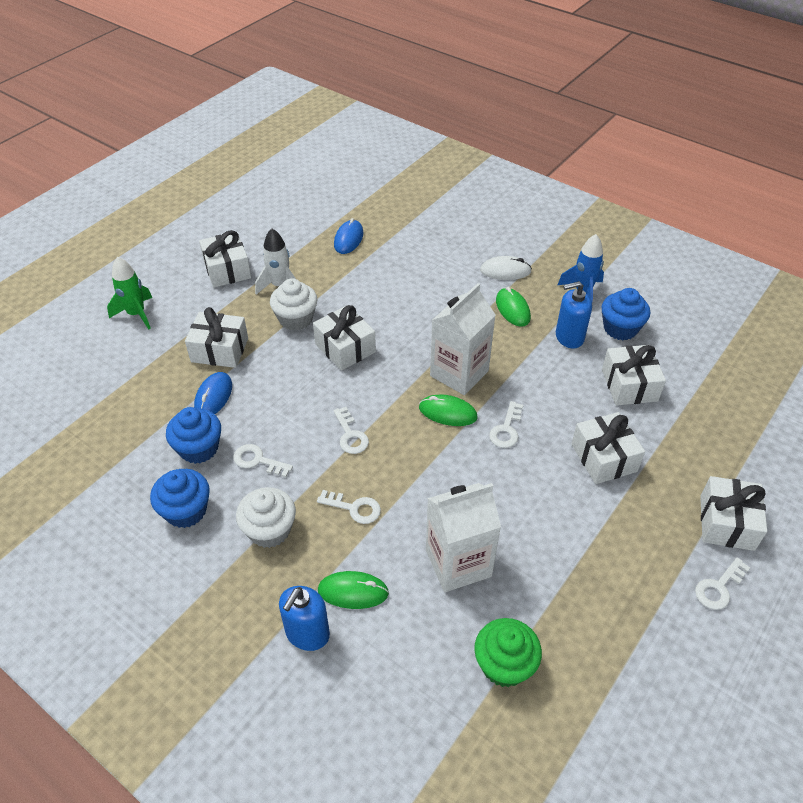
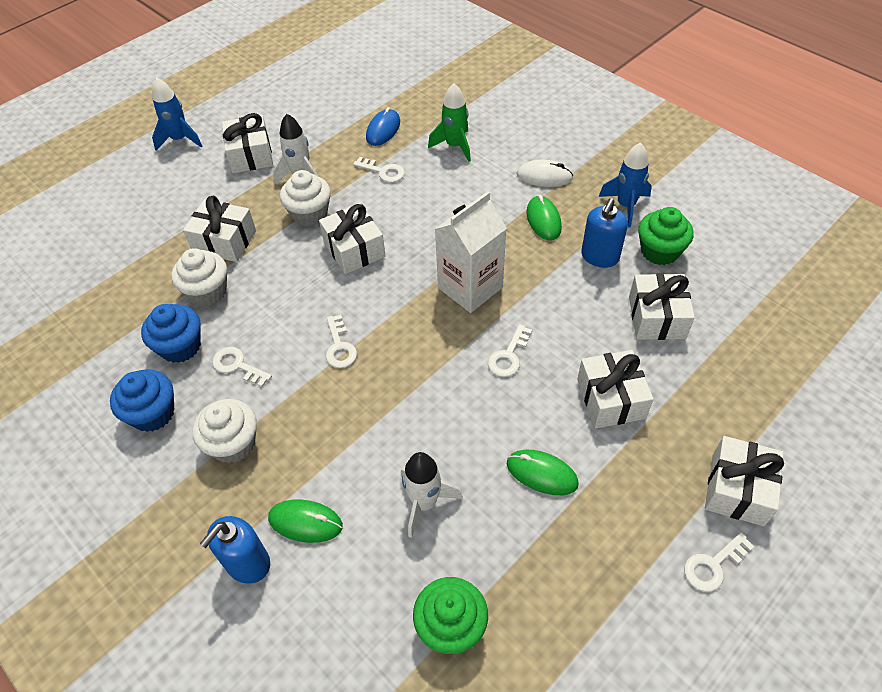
camera: 10 degrees right, 5 degrees up
(136, 314) = (149, 196): green rocket -> green rocket (454, 146)
(154, 260) = (180, 139): none -> blue rocket
(213, 396) = (207, 291): blue mouse -> white cupcake
(354, 508) = (326, 428): white key -> white key (383, 172)
(447, 412) = (448, 331): green mouse -> green mouse (542, 473)
(458, 563) = (424, 503): white carton -> white rocket
(569, 337) = (600, 256): blue soap dispenser -> blue soap dispenser turned 60 degrees counterclockwise
(620, 328) = (659, 251): blue cupcake -> green cupcake

